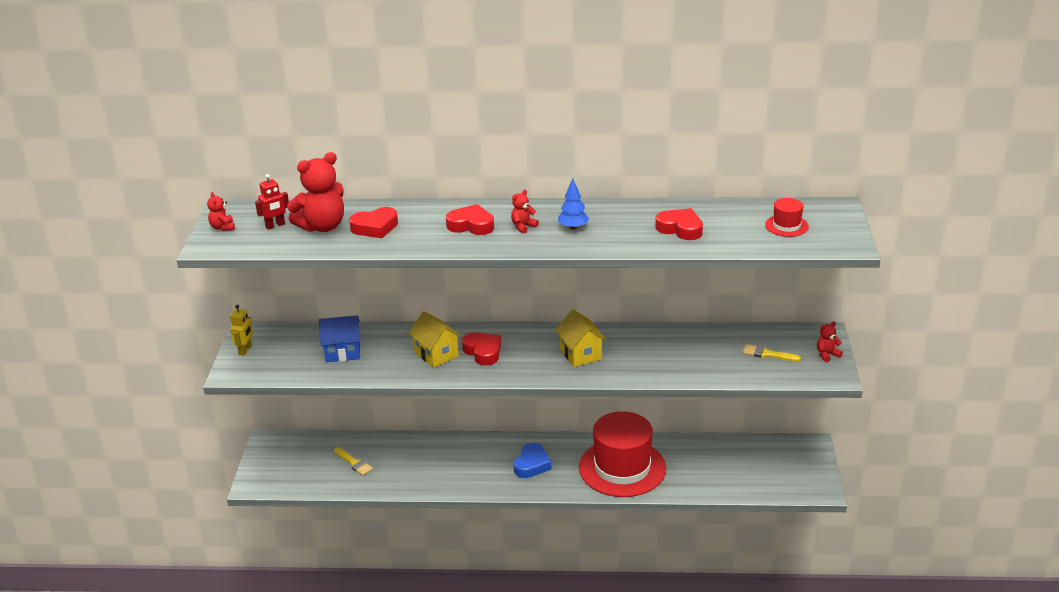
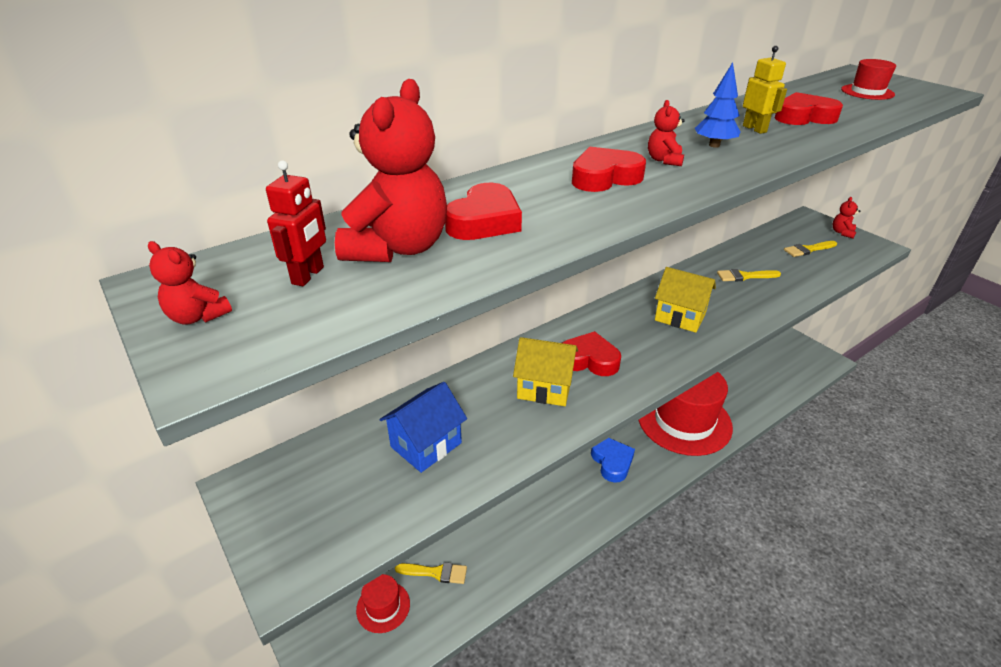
camera: 40 degrees left, 5 degrees up
(245, 350) = (271, 520): yellow robot -> yellow robot (754, 129)
(311, 463) = (383, 606): none -> red hat
(676, 350) = (744, 276): none -> yellow brush

